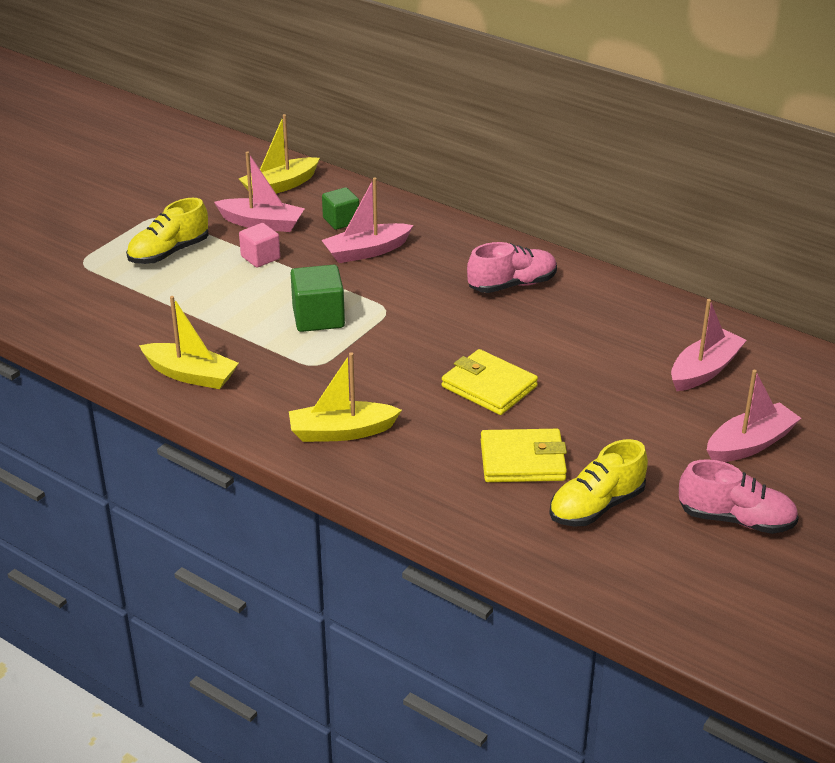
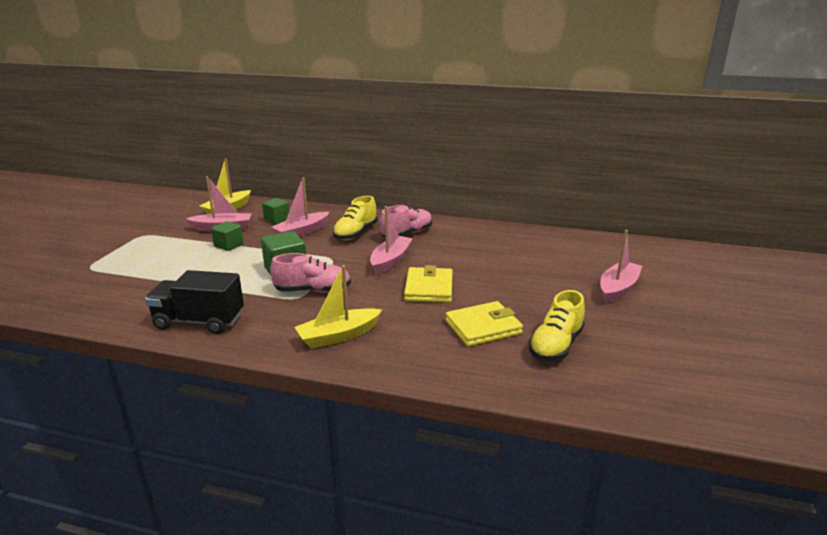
camera: 20 degrees left, 10 degrees down
(169, 252) = (158, 252): yellow shoe -> yellow shoe (355, 233)
(190, 375) = (199, 321): yellow boat -> black truck
(260, 257) = (229, 245): pink cube -> green cube
(489, 386) = (429, 288): yellow wallet -> yellow wallet turned 75 degrees clockwise
(704, 370) = (556, 256): pink boat -> pink boat (390, 261)
(736, 519) = (651, 333): pink shoe -> pink shoe (313, 290)

